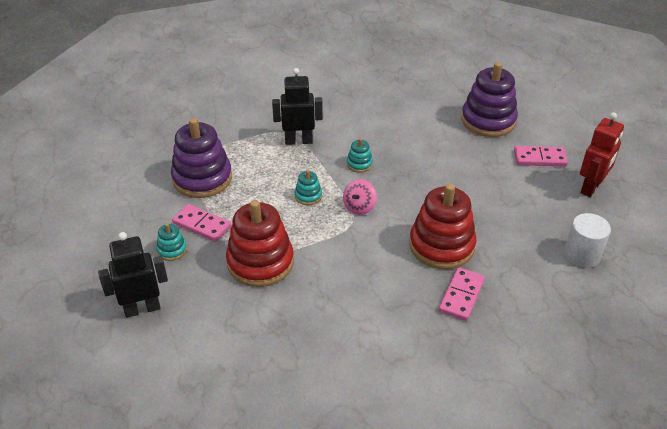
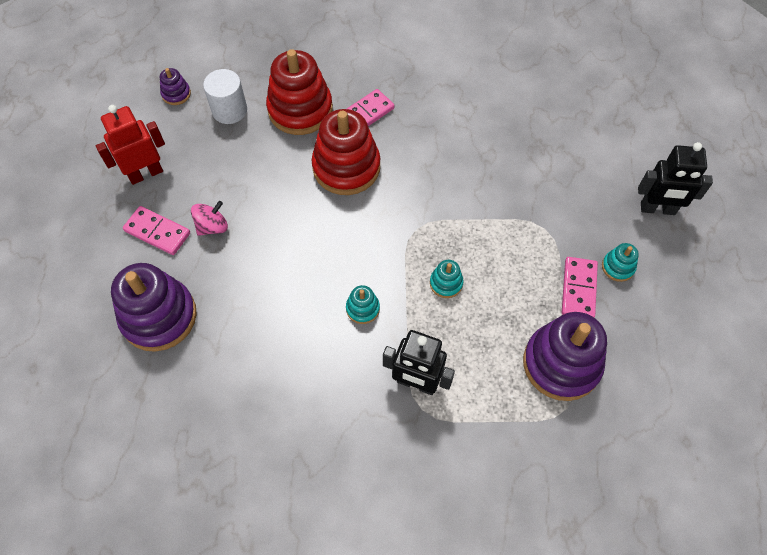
camera: 155 degrees left, 20 degrees up
(202, 225) = (578, 289): pink domino -> pink domino turned 45 degrees clockwise
(260, 262) = (530, 216): red stacking toy -> red stacking toy (300, 109)
(359, 207) = (398, 245): pink spinning top -> pink spinning top (212, 226)
(641, 251) = (176, 94): none -> purple stacking toy

